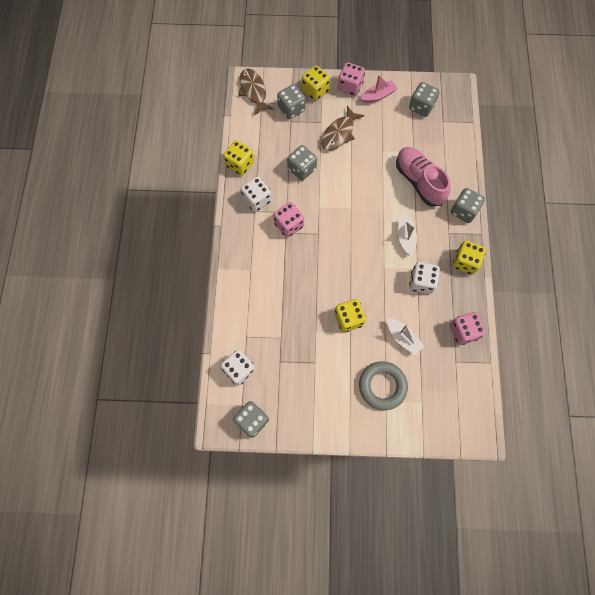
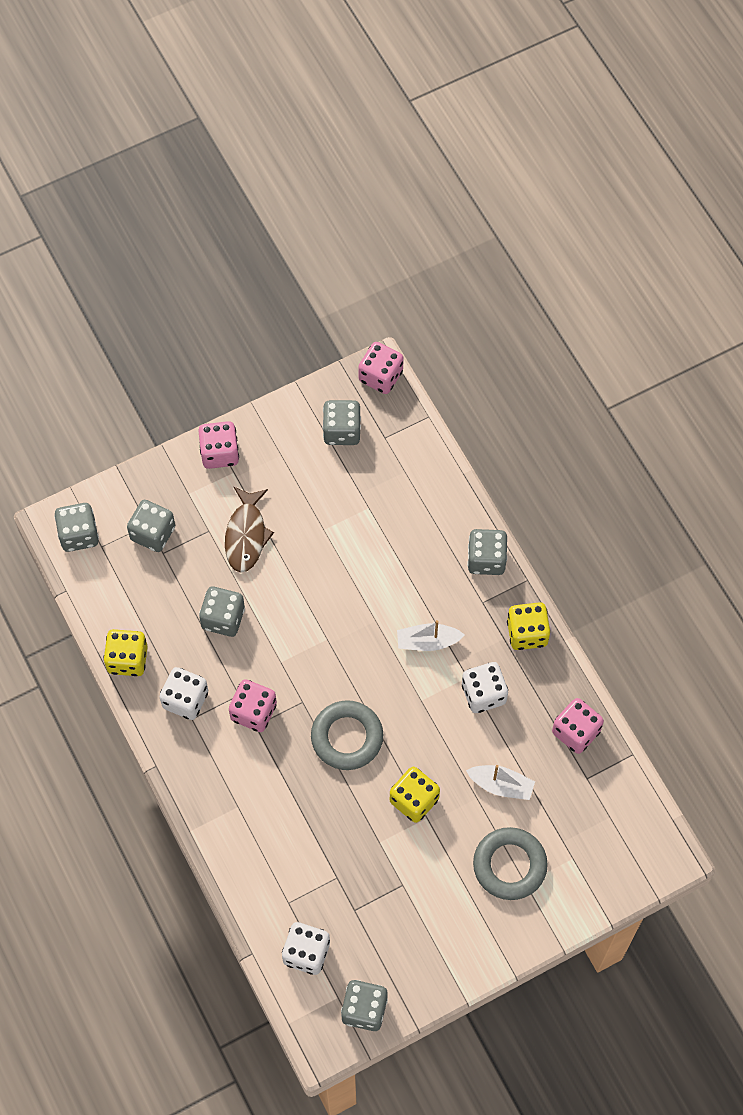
camera: 30 degrees left, 5 degrees down
(253, 91) = (79, 535): brown fish -> grey dice
(315, 90) = (171, 486): yellow dice -> none
(331, 265) = (347, 737): none -> grey ring
(378, 96) = (269, 446): pink boat -> none
(405, 237) = (427, 641): white boat -> white boat turned 60 degrees counterclockwise
(419, 181) = (401, 548): pink shoe -> none
(458, 89) = (380, 376): none -> pink dice

